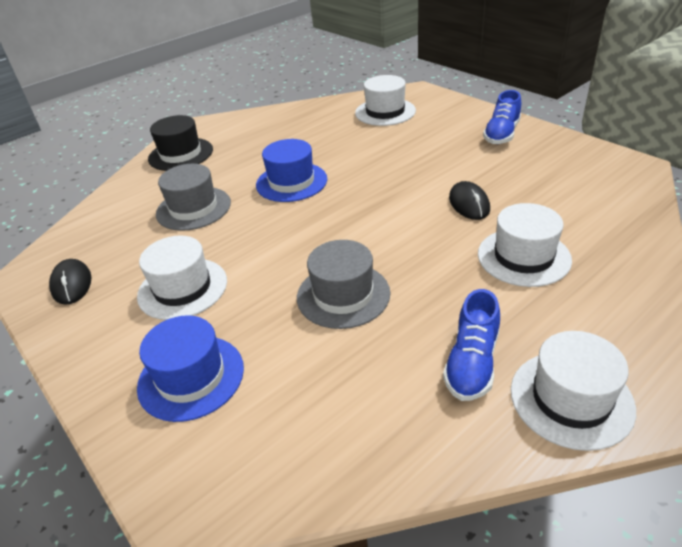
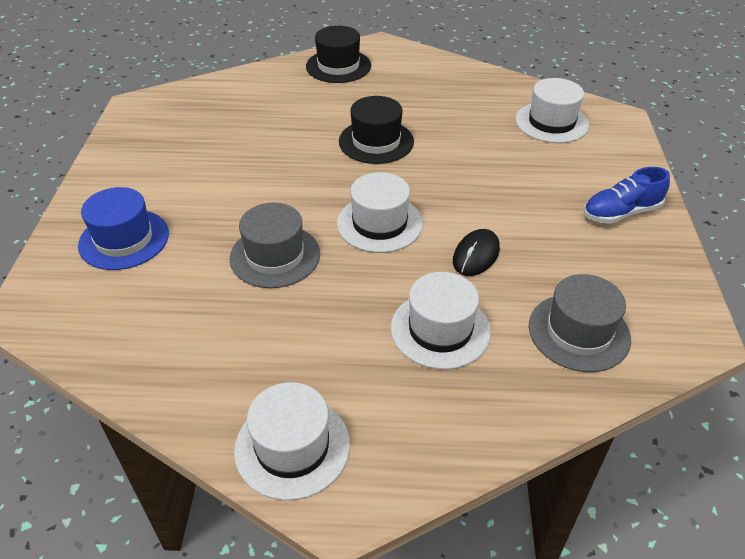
camera: 40 degrees right, 5 degrees up
(72, 284) = (149, 128): black mouse -> none
(182, 288) = (197, 176): white hat -> white hat (379, 223)
(193, 208) = (284, 119): grey hat -> grey hat (579, 332)
(291, 182) = (376, 141): blue hat -> black hat
(472, 363) = (274, 368): blue shoe -> none

